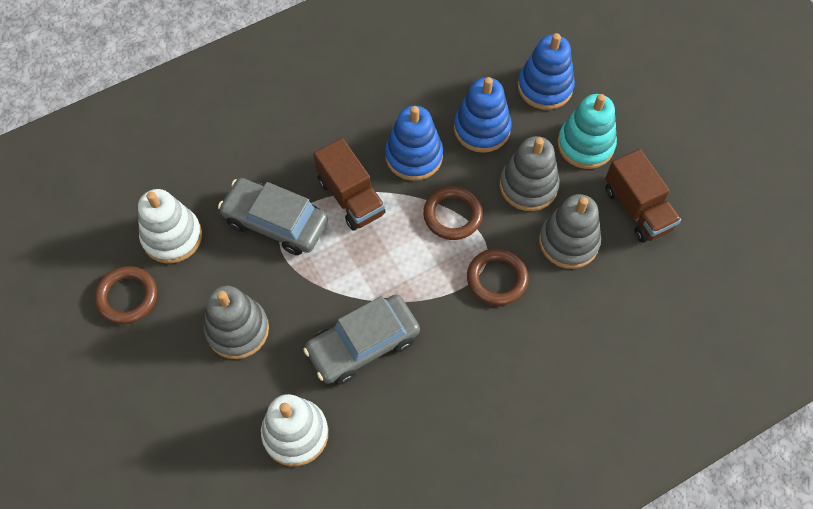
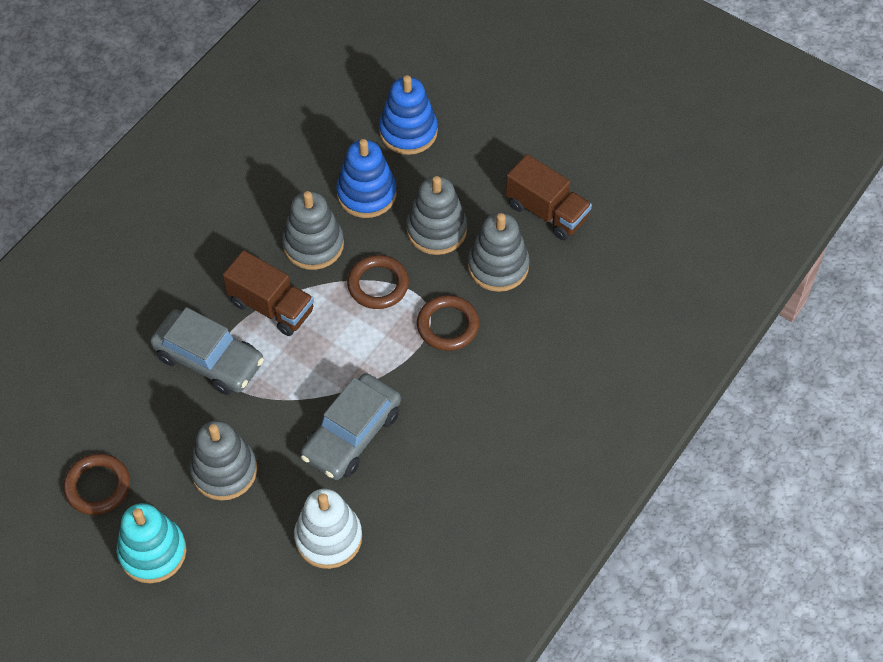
camera: 25 degrees left, 5 degrees down
(172, 237) = (112, 413): white stacking toy -> none
(275, 222) = (209, 359): grey car -> grey car turned 150 degrees counterclockwise
(414, 156) = (313, 244): blue stacking toy -> grey stacking toy
(585, 145) = (472, 171): turquoise stacking toy -> turquoise stacking toy (152, 552)

